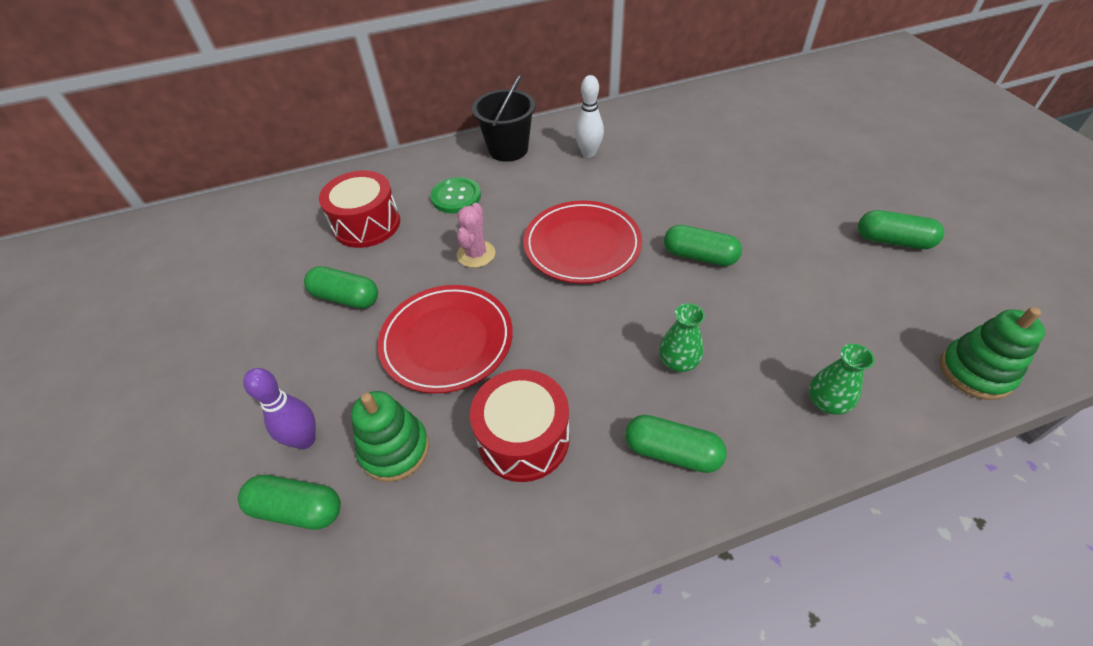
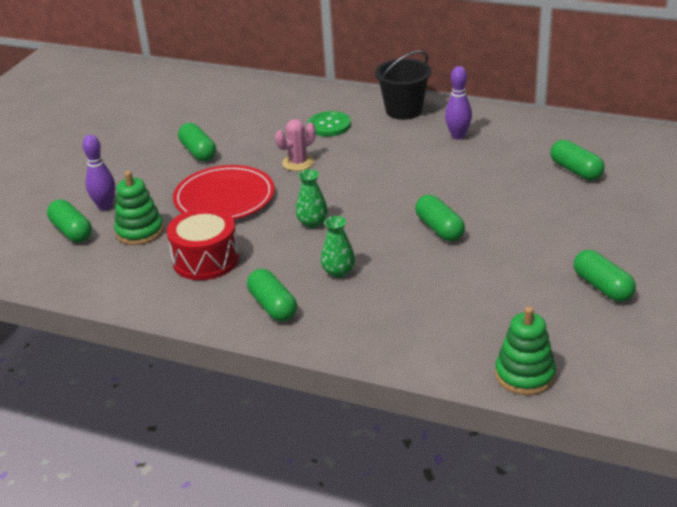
camera: 40 degrees right, 15 degrees down
(366, 224) = (256, 118): red drum -> none
(582, 245) = (370, 188): red plate -> none
(588, 153) = (458, 136): white bowling pin -> purple bowling pin
(722, 142) = (576, 170): none -> green capsule
(827, 402) = (397, 335): green vase -> green vase (312, 223)

